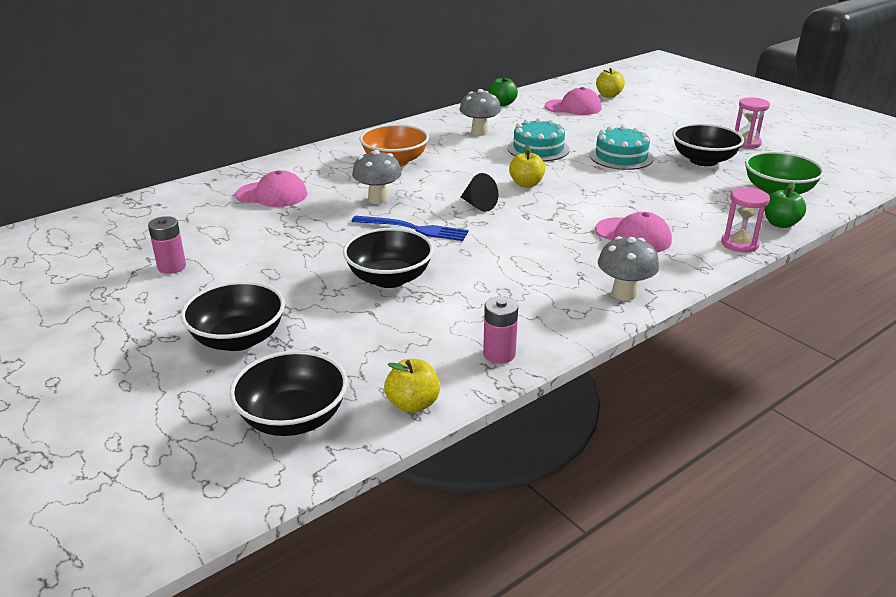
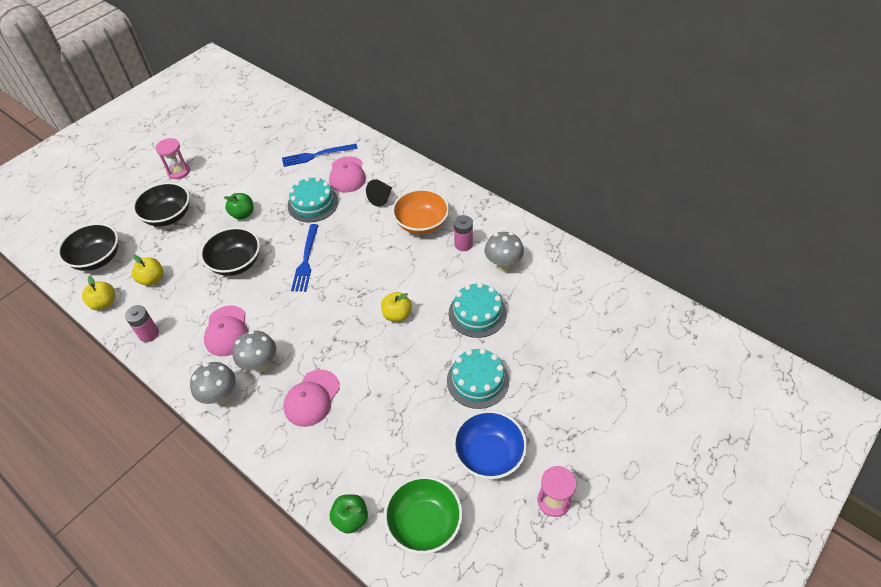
camera: 80 degrees right, 20 degrees up
(172, 267) = (244, 164): pink battery -> pink battery (463, 244)
(211, 212) = (316, 155): none -> blue fork
(309, 219) = (313, 203): none -> turquoise cake
(378, 199) = (350, 230): grey mushroom -> grey mushroom (260, 365)
(478, 205) = (351, 290): black cone -> black cone (381, 198)
(502, 104) = (586, 269): green apple -> green apple (243, 214)
(573, 107) = (602, 329): pink cap -> pink cap (227, 331)
(608, 95) = (657, 358): yellow apple -> yellow apple (152, 279)
(703, 160) = (489, 455): black bowl -> blue bowl
(739, 244) = (306, 480): pink hourglass -> pink hourglass (179, 171)

